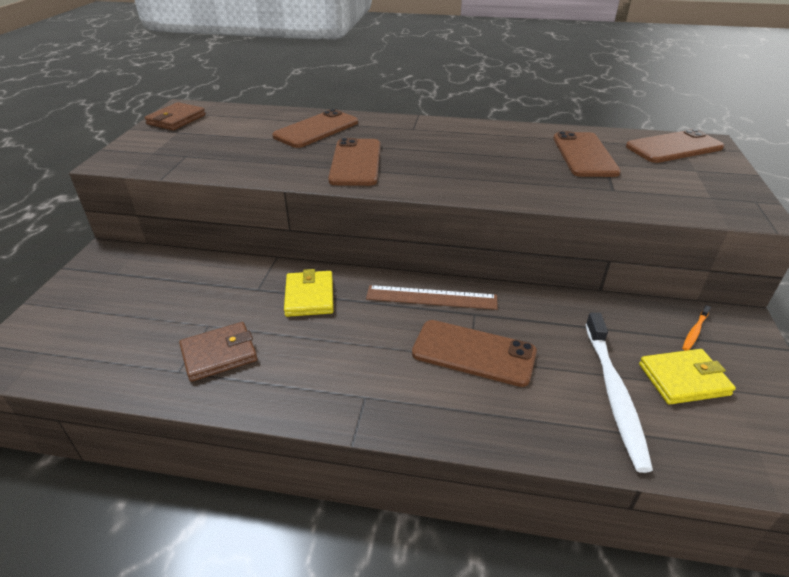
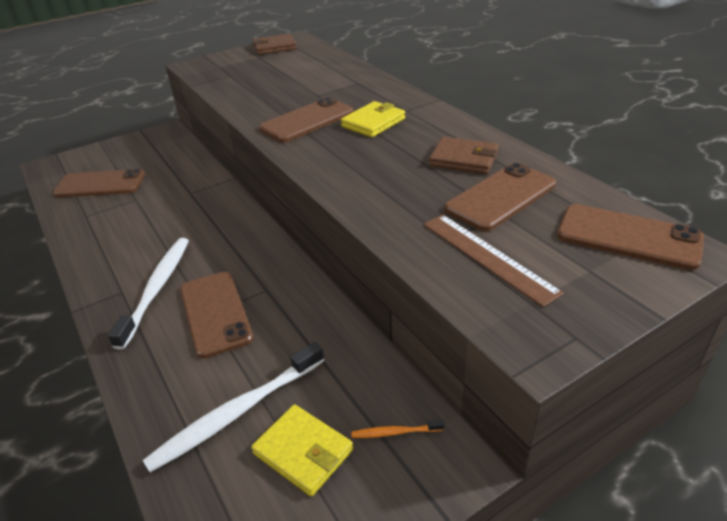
camera: 50 degrees right, 0 degrees up
(219, 354) = (112, 219): brown wallet -> brown wallet (463, 159)
(309, 296) = (204, 214): yellow wallet -> yellow wallet (373, 122)
(316, 129) = (338, 84): brown phone -> brown phone (100, 184)
(391, 371) = (157, 288): none -> white toothbrush
(431, 297) = (263, 260): brown ruler -> brown ruler (487, 257)

